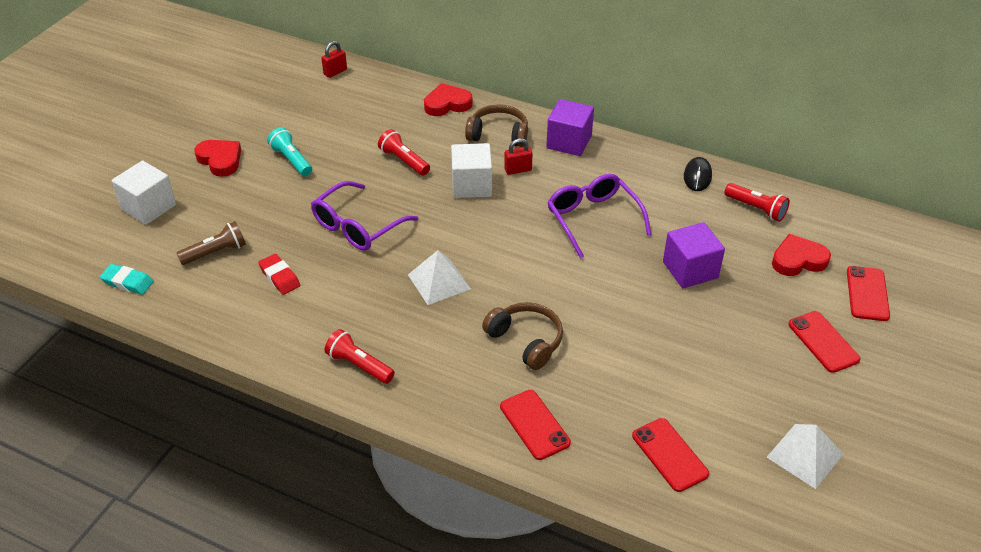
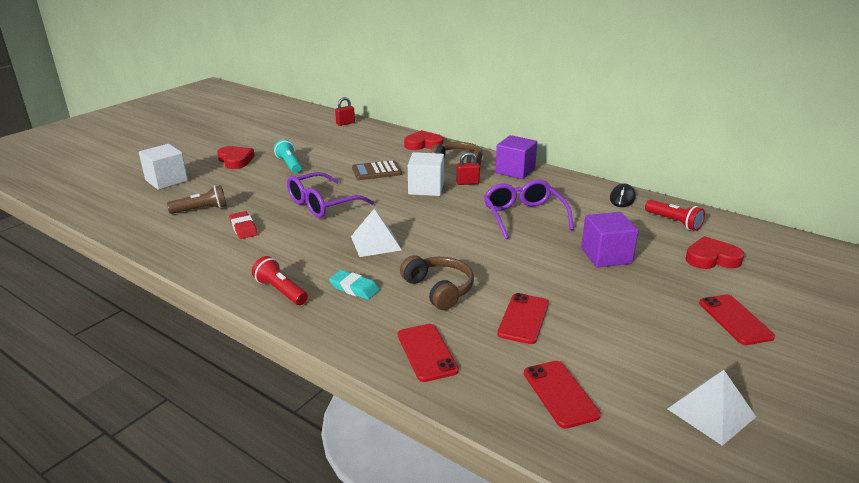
camera: 10 degrees right, 15 degrees down
(128, 282) = (122, 220): turquoise eraser -> turquoise eraser (354, 288)
(404, 161) = (376, 171): red flashlight -> brown calculator
(867, 293) = (781, 288): red phone -> red phone (523, 318)

